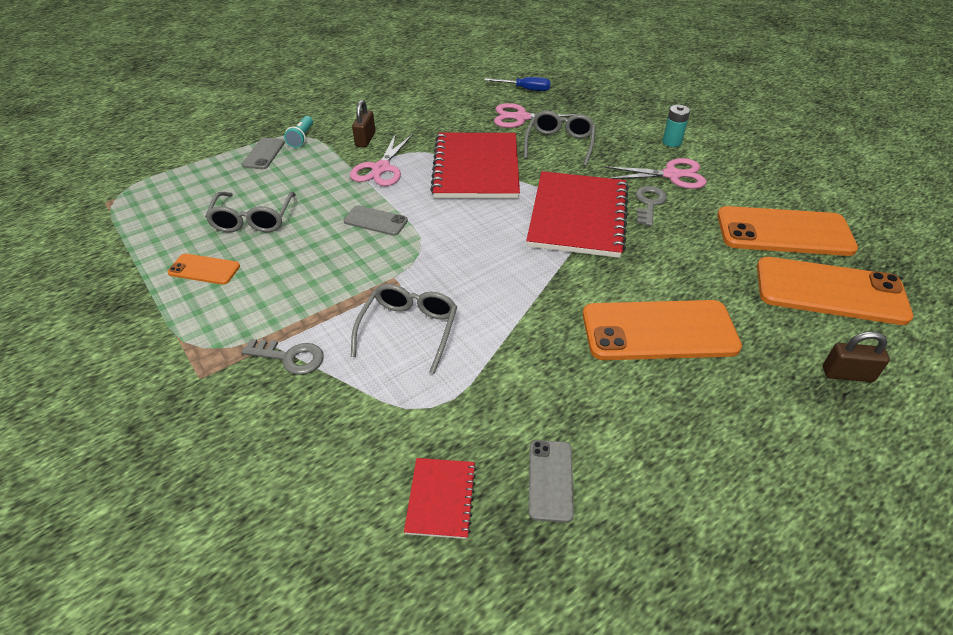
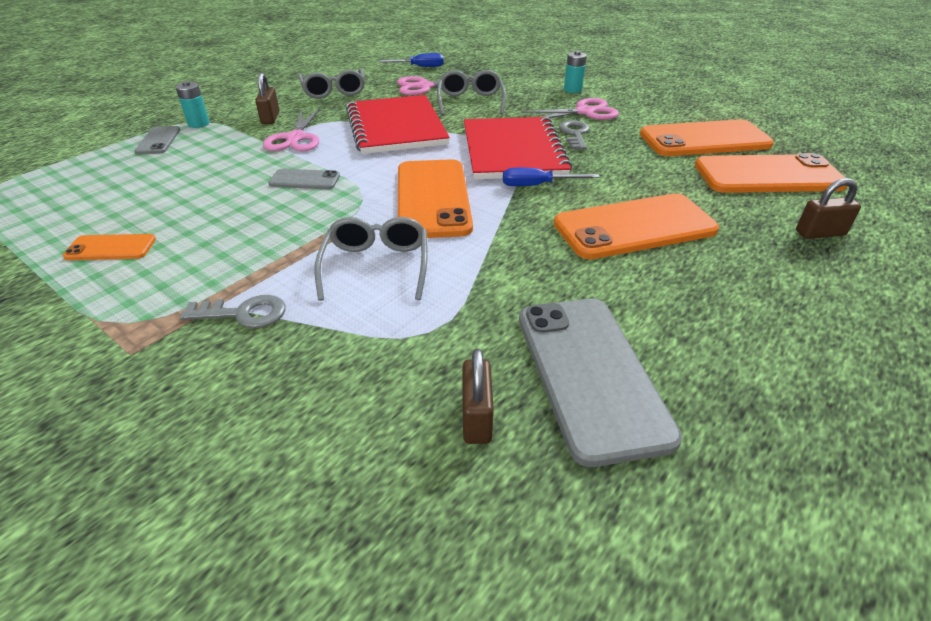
camera: 15 degrees left, 5 degrees down
(253, 220) = (161, 196): grey glasses -> grey glasses (334, 91)
(301, 138) = (198, 124): turquoise flashlight -> turquoise battery
(441, 498) = (476, 417): red notebook -> brown padlock
(481, 262) = (432, 198): none -> orange phone
(550, 480) = (590, 374): grey phone -> grey phone, size x2.04
(585, 263) = (537, 185): none -> blue screwdriver

